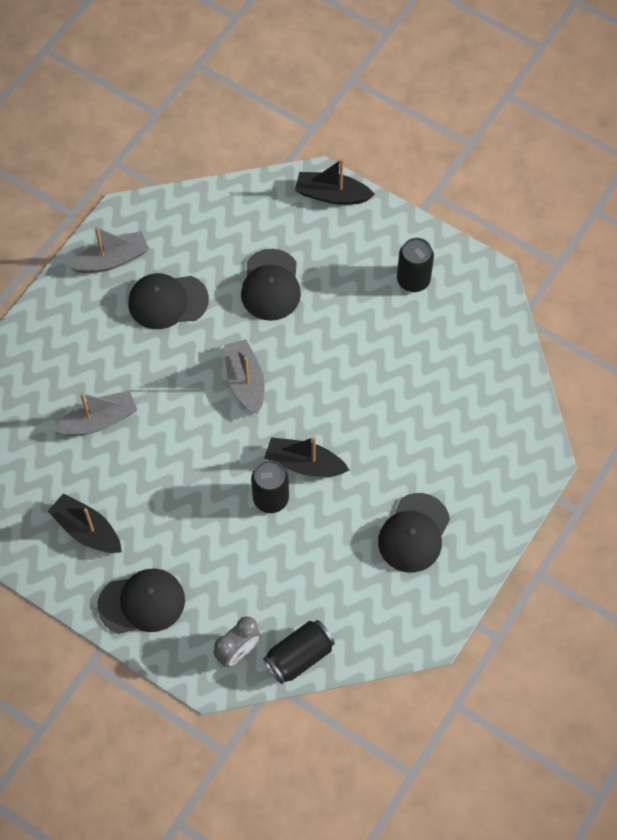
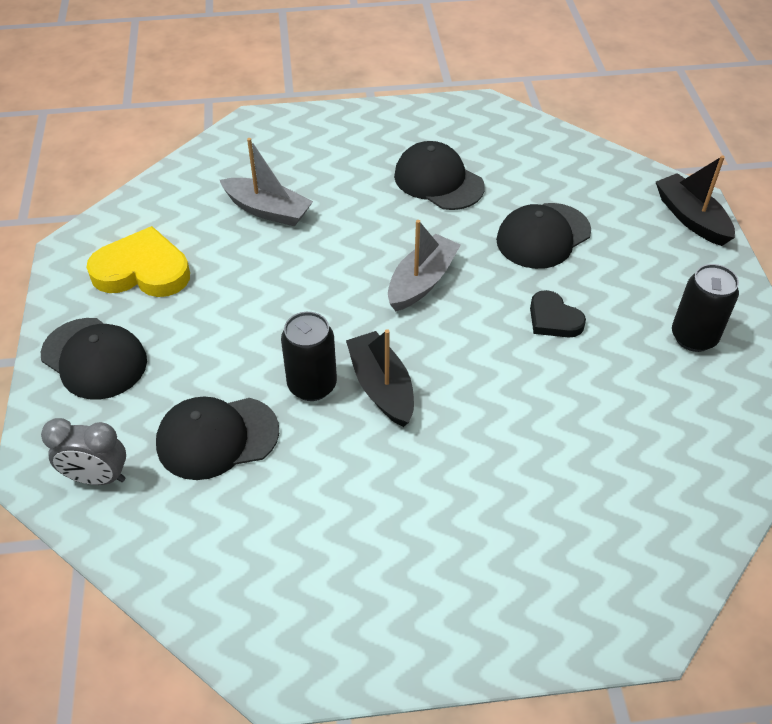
camera: 50 degrees right, 15 degrees down
(87, 530) = (142, 270): black boat -> yellow heart
(112, 259) = (435, 126): grey boat -> none
(299, 656) = (136, 541): black can -> none
(337, 337) = (553, 319): none -> black heart
(414, 533) = (401, 550): black cap -> black cap (217, 437)

